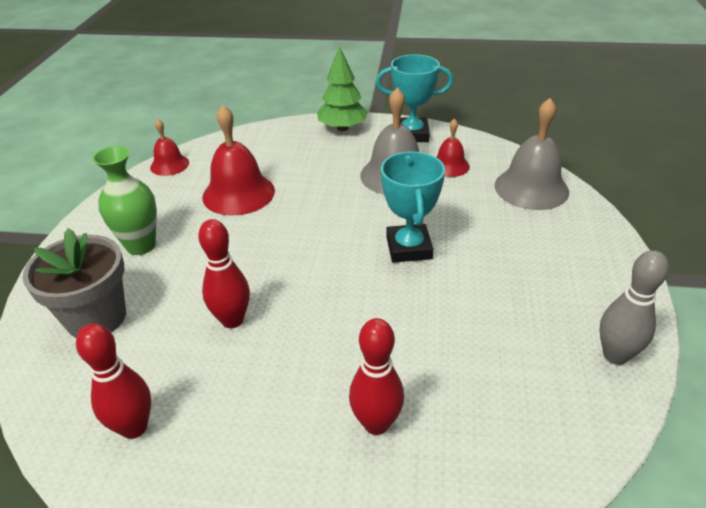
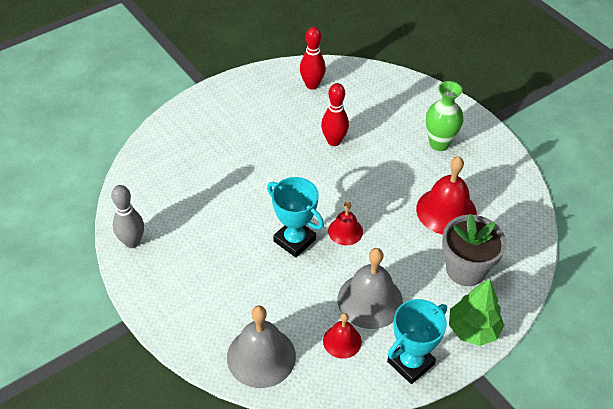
camera: 135 degrees right, 10 degrees up
(96, 318) = (395, 103): grey flower pot -> grey flower pot (465, 269)
(169, 165) = (526, 202): red bell -> red bell (345, 231)
(376, 423) = (220, 143): red bowling pin -> none

